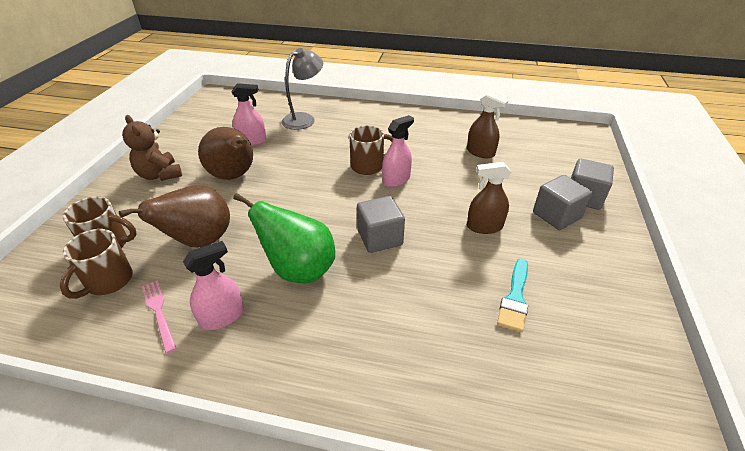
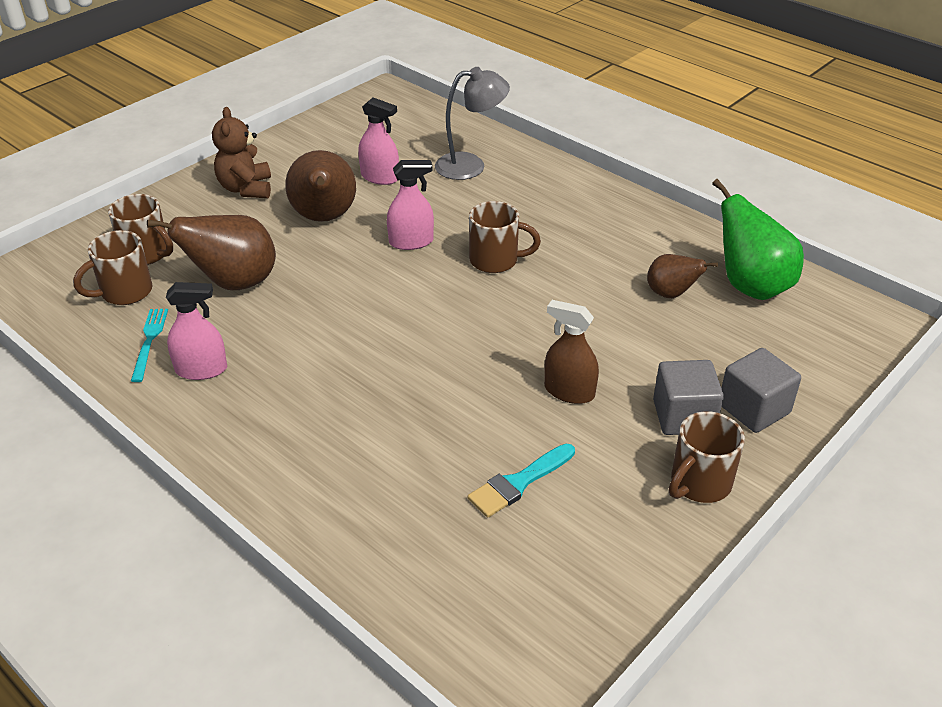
camera: 30 degrees right, 0 degrees up
(159, 312) = (149, 341): pink fork -> turquoise fork
(299, 269) = (309, 354): green pear -> green pear (750, 286)
(379, 238) = (427, 354): grey cube -> none
(396, 180) = (514, 291): pink spray bottle -> pink spray bottle (411, 242)
(480, 152) = (671, 294): brown spray bottle -> brown pear
(605, 251) = (699, 483): none -> brown mug

